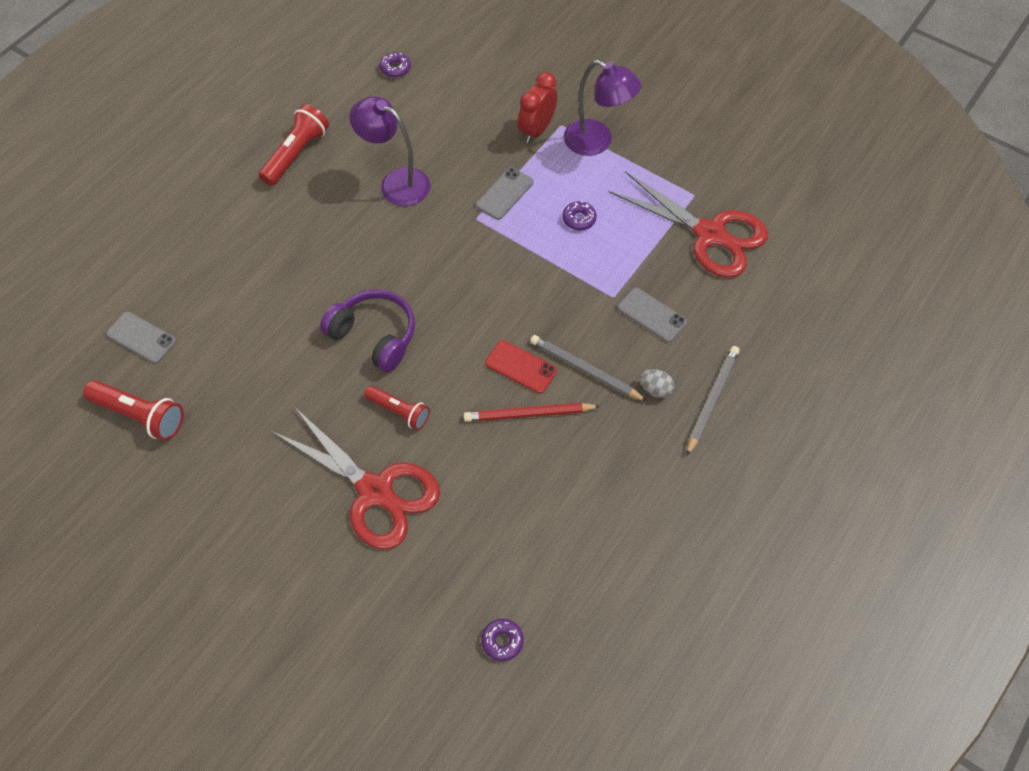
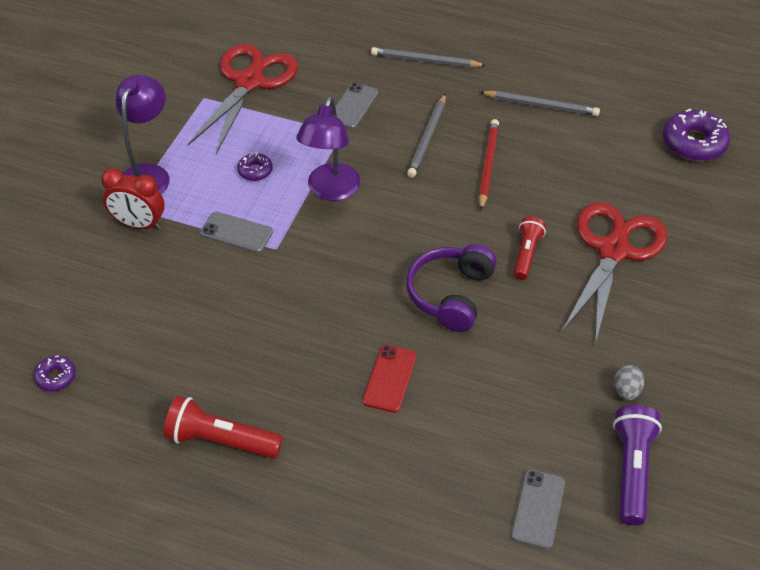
camera: 105 degrees left, 10 degrees down
(140, 416) = (632, 470): red flashlight -> purple flashlight
(396, 183) = (243, 329): purple lamp -> purple lamp (330, 191)
(502, 641) = (694, 143): purple donut -> purple donut, size x1.90
(521, 367) = (442, 180): red phone -> red phone (390, 378)
(529, 414) = (488, 165): red pencil -> red pencil turned 150 degrees counterclockwise
(608, 495) = (541, 106): none -> grey pencil
(655, 389) = (429, 93): grey egg -> grey egg (626, 391)

